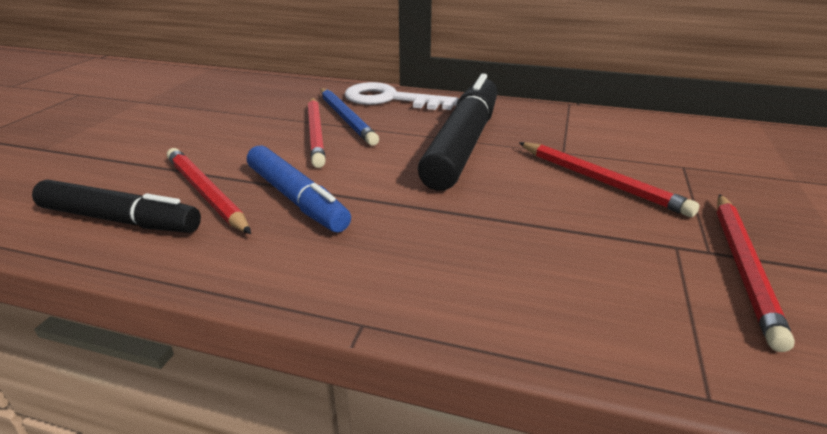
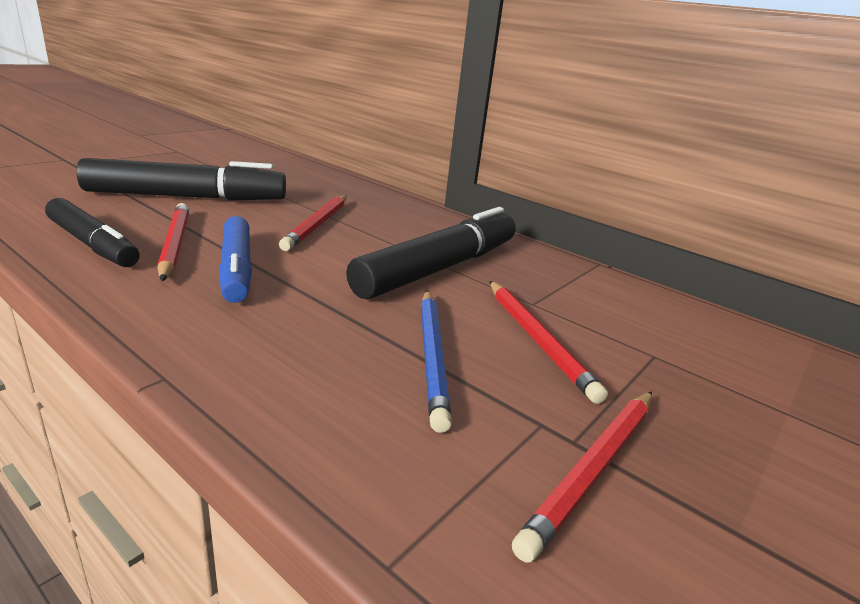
camera: 20 degrees right, 5 degrees down
(155, 141) = (187, 197): none -> black marker
(346, 118) = (358, 220): blue pencil -> blue pencil (431, 357)
(390, 99) = (419, 215): white key -> none

